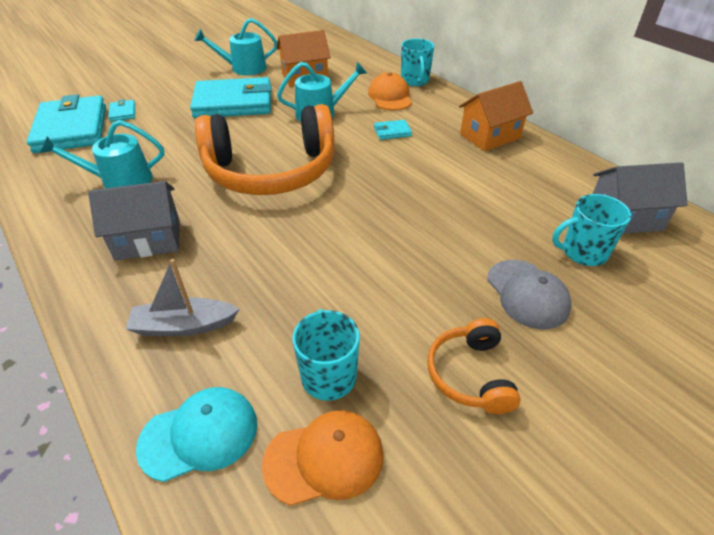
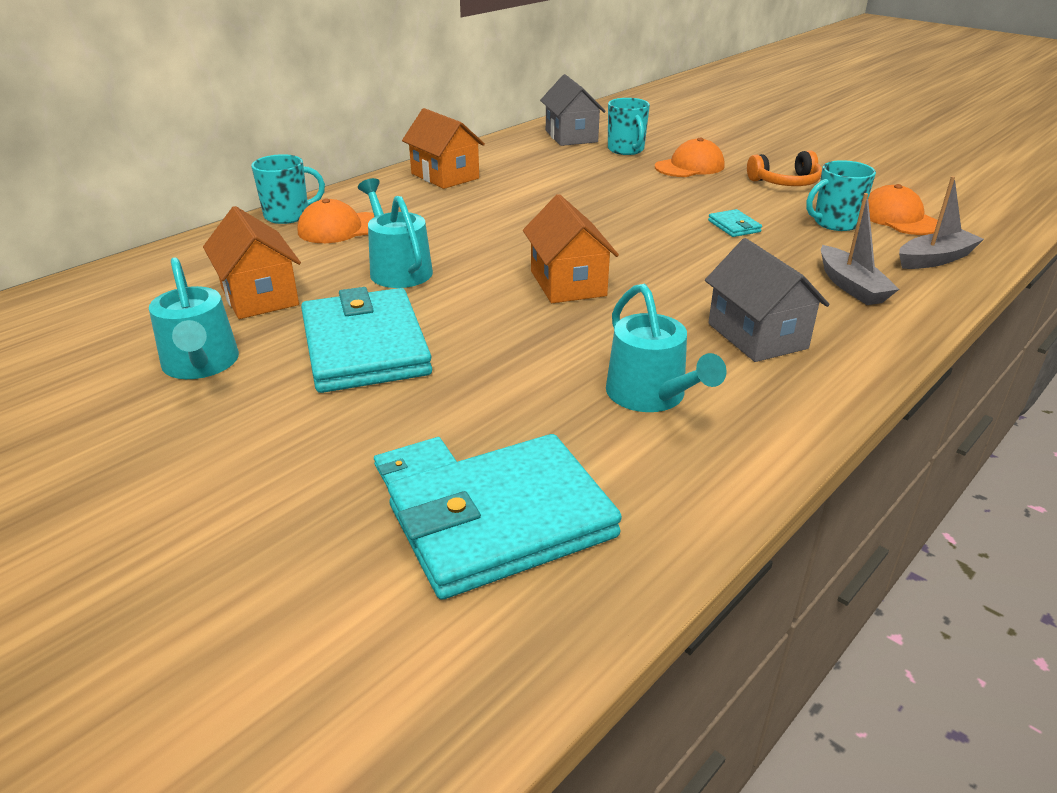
camera: 100 degrees left, 10 degrees down
(199, 434) = (935, 259): turquoise cap -> grey boat
(271, 171) = (568, 283): orange headphones -> orange house
(392, 132) = (445, 222): turquoise wallet -> turquoise wallet (734, 226)
(527, 294) = (689, 166): grey cap -> orange cap

